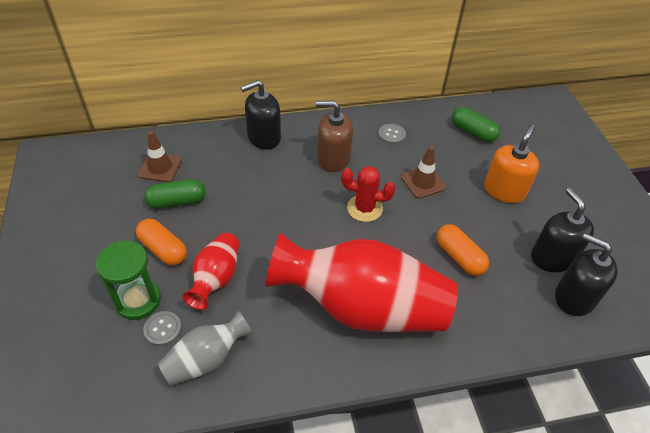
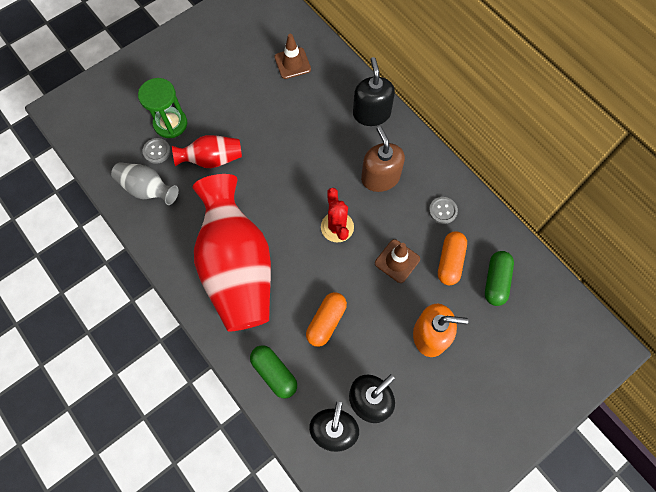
camera: 65 degrees right, 20 degrees up
(163, 249) = (218, 112): orange capsule -> orange capsule (450, 261)
(177, 202) = (266, 94): green capsule -> green capsule (274, 373)
(264, 137) = (371, 113): black soap dispenser -> black soap dispenser turned 45 degrees clockwise

